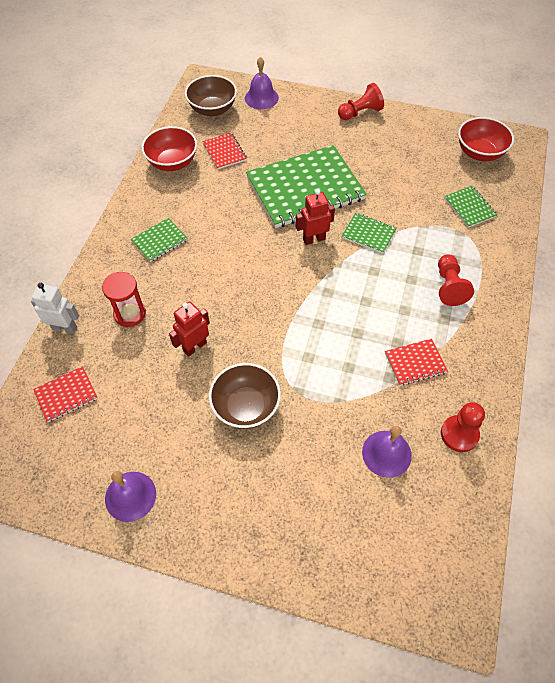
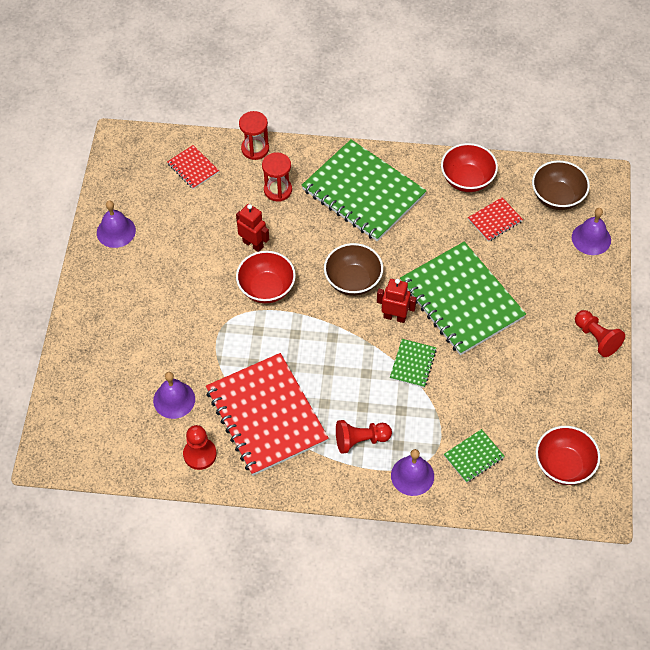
camera: 80 degrees right, 0 degrees up
(64, 327) = (255, 149): white robot -> red hourglass
(159, 241) = (363, 192): green notebook -> green notebook, size x2.29
(246, 407) = (201, 292): brown bowl -> brown bowl (353, 281)
(256, 341) = (266, 288): none -> red bowl
(314, 239) = (395, 317): red robot -> red robot turned 45 degrees counterclockwise
(415, 363) = (266, 416): red notebook -> red notebook, size x2.29
(488, 253) = (412, 475): none -> purple bell

